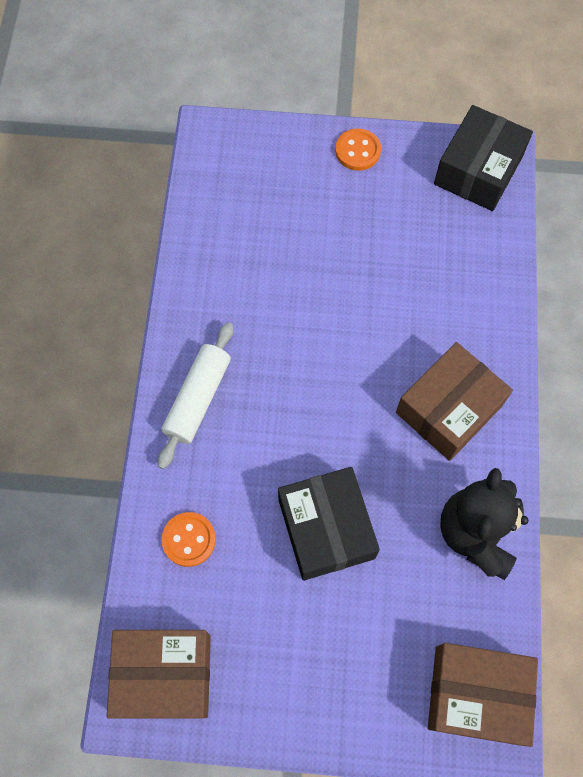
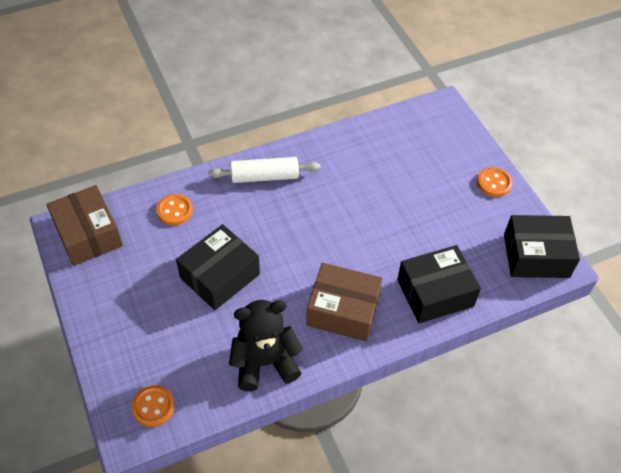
camera: 60 degrees right, 15 degrees down
(474, 298) = (435, 293): none -> black box
(476, 694) = (153, 406): brown box -> orange button

